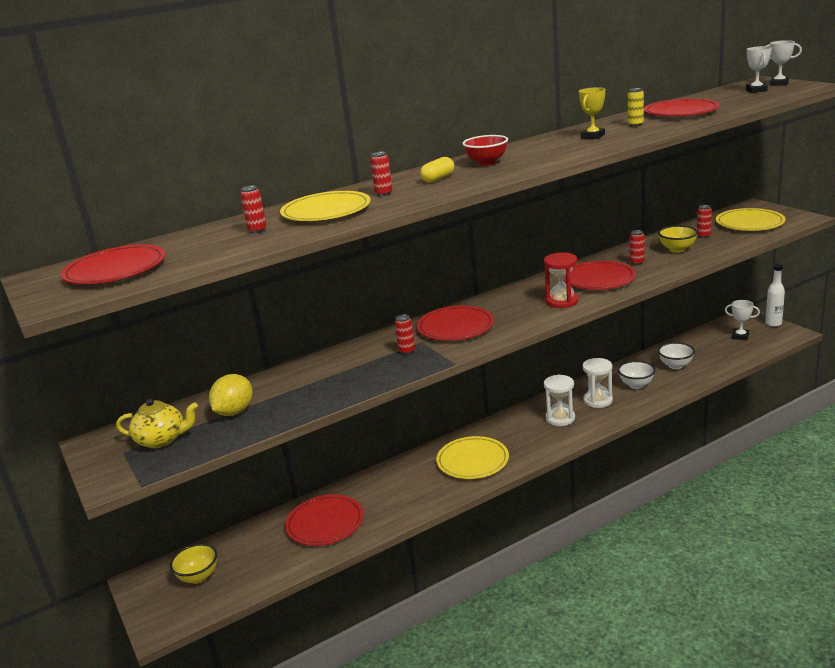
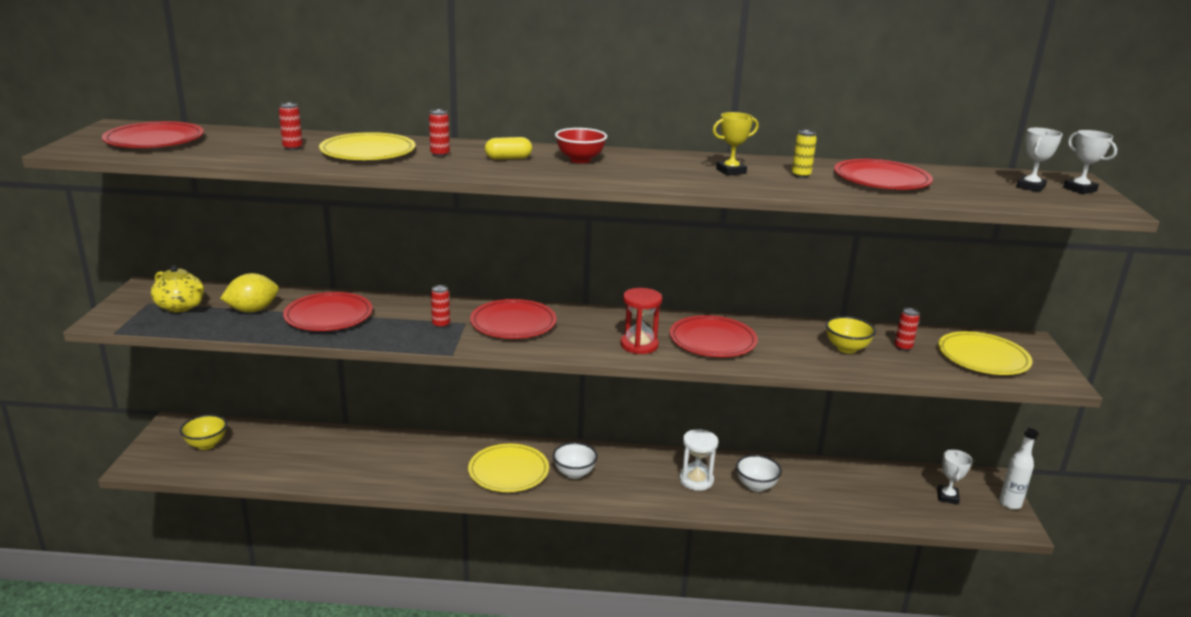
camera: 30 degrees right, 0 degrees up
(325, 523) = (334, 456): red plate -> red plate (328, 316)
(560, 418) = (636, 477): white hourglass -> none
(637, 262) = (780, 342): red can -> none
(675, 366) = (826, 489): white bowl -> white bowl (574, 473)
(740, 336) = (947, 497): white trophy -> white trophy turned 45 degrees clockwise

